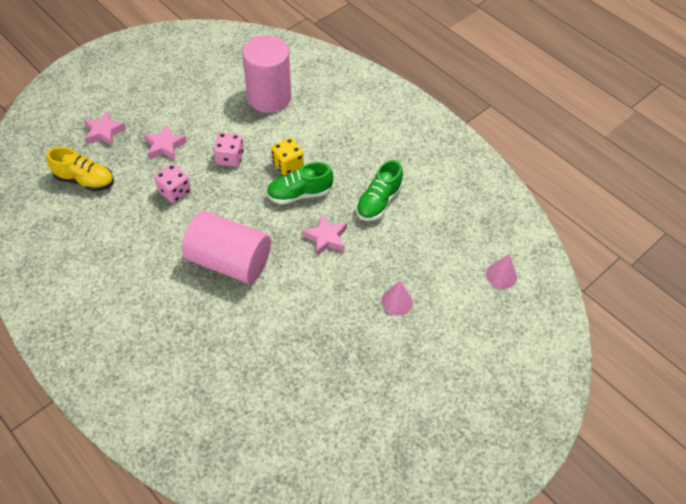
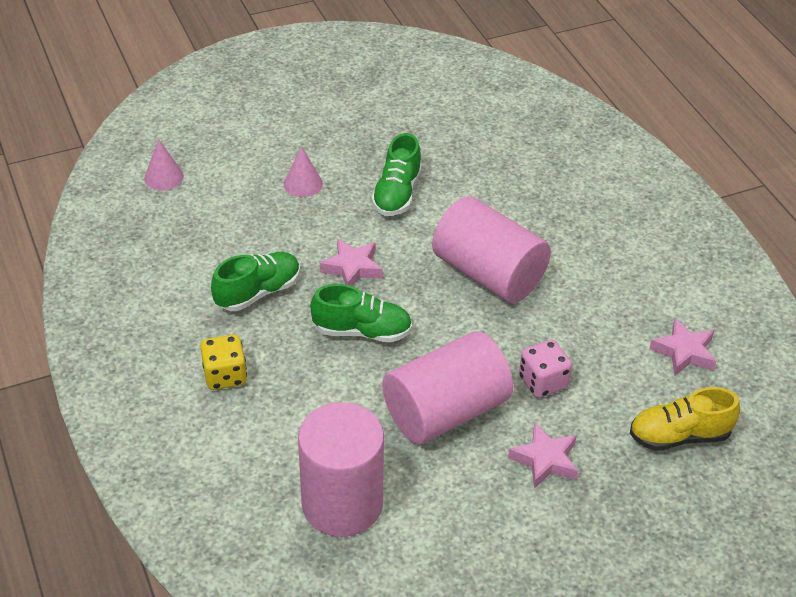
camera: 160 degrees left, 10 degrees down
(85, 180) = (679, 436): yellow shoe -> yellow shoe turned 45 degrees counterclockwise
(104, 132) = (645, 514): pink star -> pink star (684, 352)
(230, 158) = (446, 411): pink dice -> pink cylinder
(288, 165) = (361, 377): yellow dice -> yellow dice (225, 376)
(321, 314) = (397, 194): none -> green shoe

